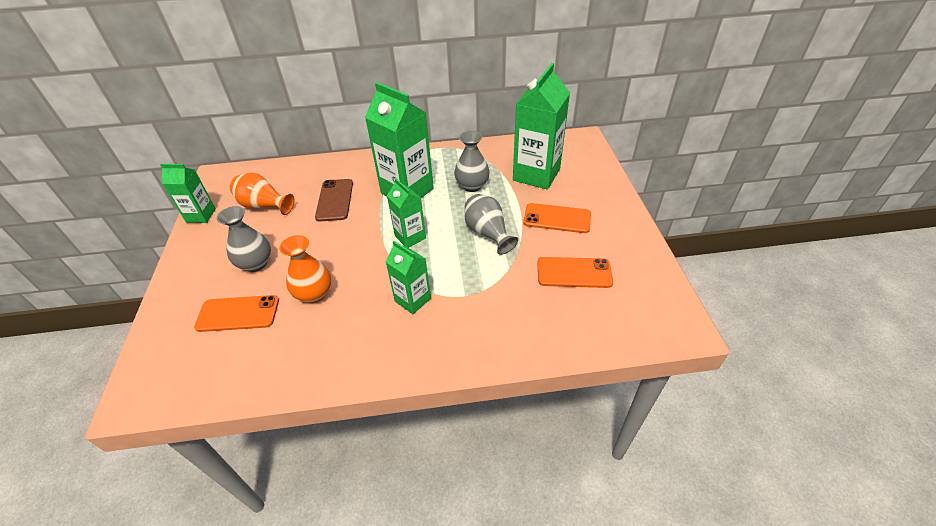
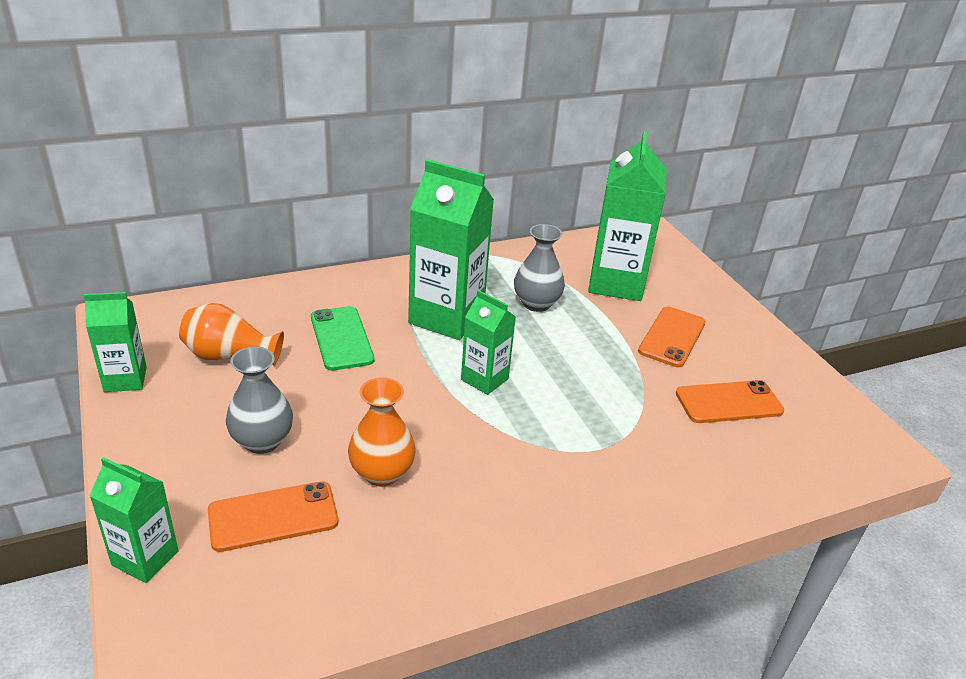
camera: 20 degrees left, 10 degrees down
(335, 200) = (341, 338): brown phone -> green phone
(413, 300) = (533, 462): green carton -> green carton (145, 558)
(488, 233) = (591, 364): grey vase -> none
(557, 218) = (672, 337): orange phone -> orange phone turned 60 degrees counterclockwise

